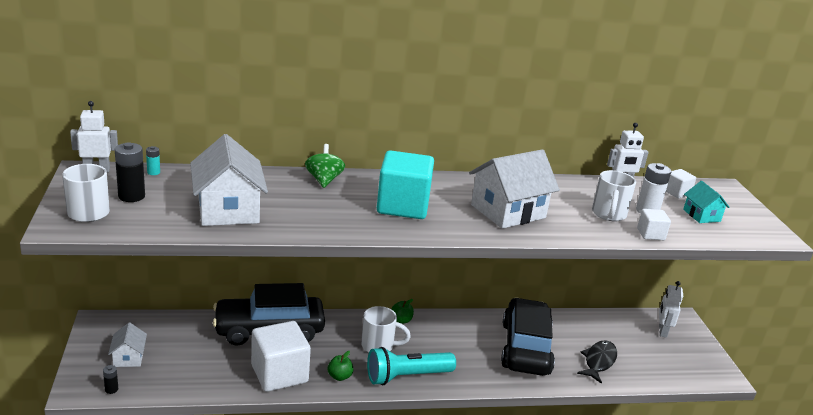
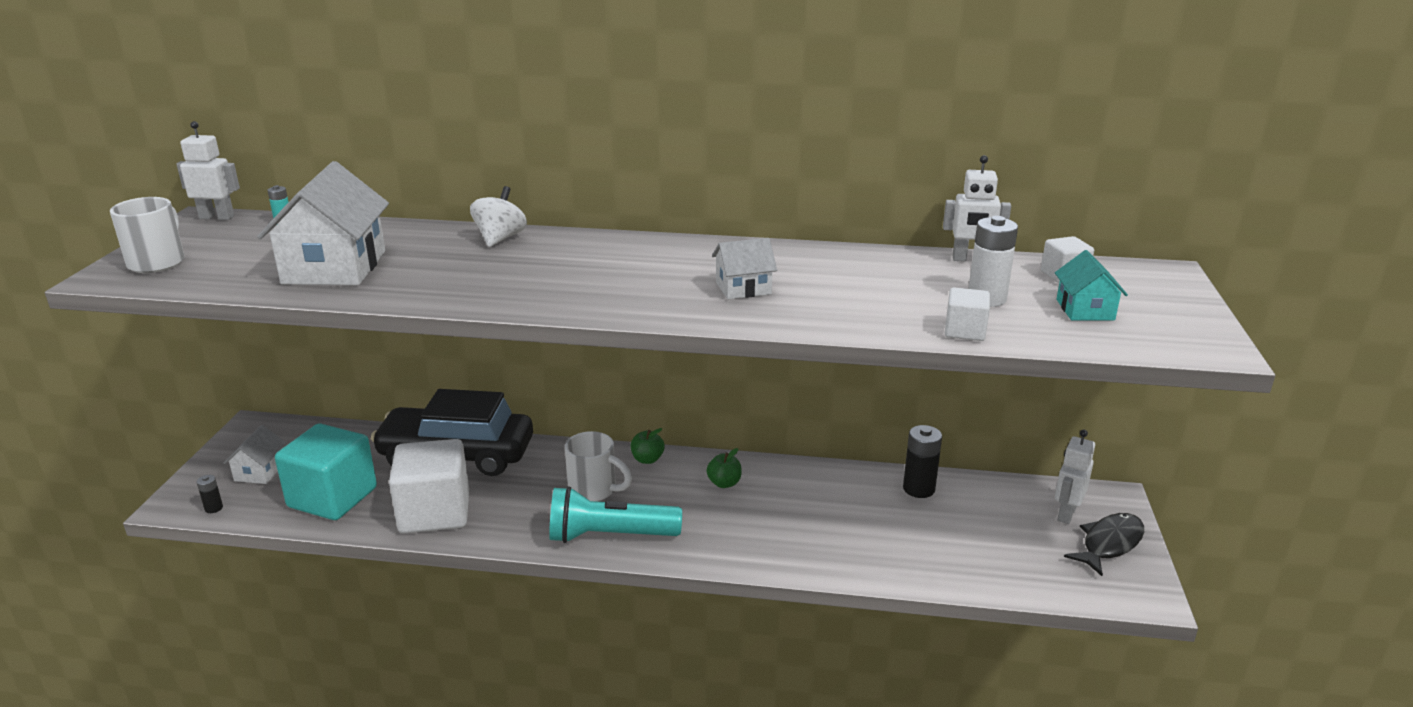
camera: 20 degrees right, 0 degrees up
(131, 196) = (228, 247): black battery -> black battery (918, 489)
(324, 180) = (500, 238): green spinning top -> white spinning top
(339, 376) = (514, 525): green apple -> green apple (724, 483)
(403, 206) = (584, 274): turquoise cube -> turquoise cube (332, 497)
(508, 211) = (743, 288): white house -> white house, size x0.52
(525, 348) = (816, 515): black car -> none
(598, 361) = (928, 548): black fish -> black fish (1109, 544)
(608, 214) = (912, 300): white mug -> none

